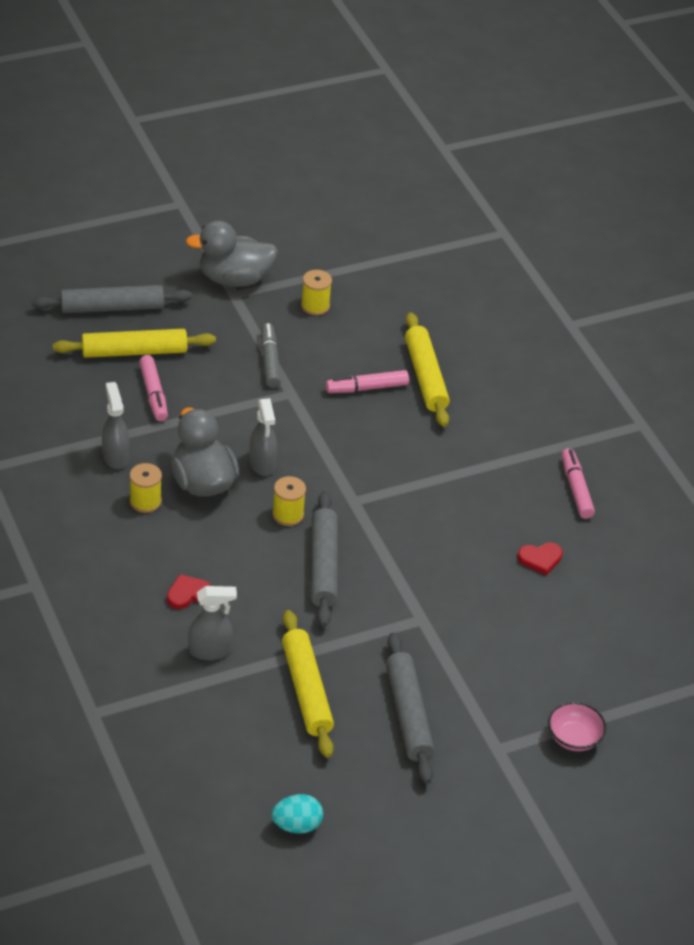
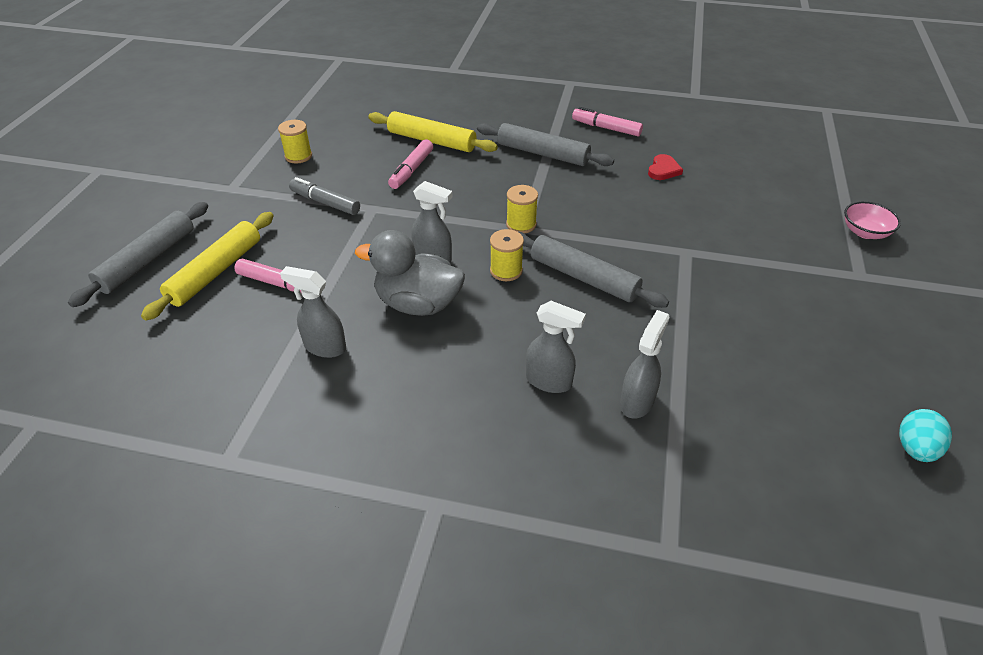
camera: 50 degrees left, 0 degrees up
(145, 501) = (403, 354): yellow spool -> yellow spool (521, 224)
(188, 594) = (549, 381): red heart -> grey spray bottle
(234, 279) = (216, 180): grey duck -> none
(306, 690) = (731, 357): yellow rolling pin -> none
(408, 714) = (796, 307): grey rolling pin -> grey rolling pin (543, 153)

